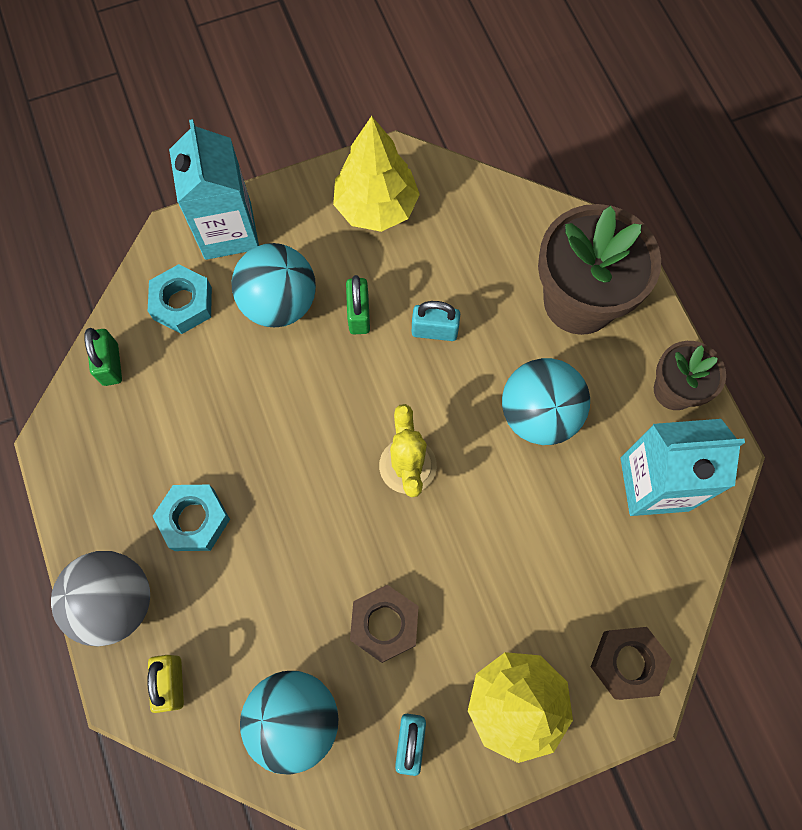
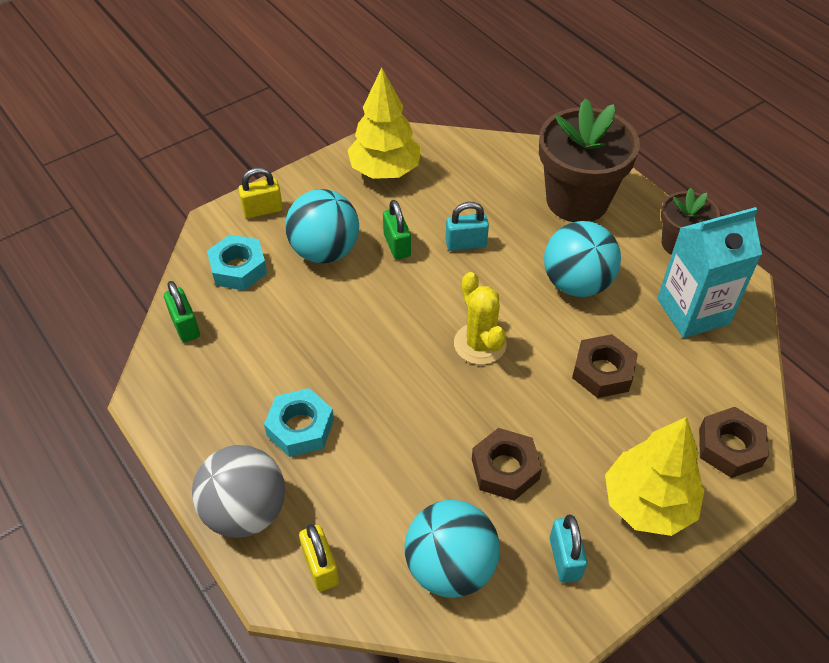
camera: 15 degrees left, 20 degrees down
(228, 231) = (263, 210): turquoise carton -> yellow padlock
(527, 535) = (603, 371): none -> brown nut

